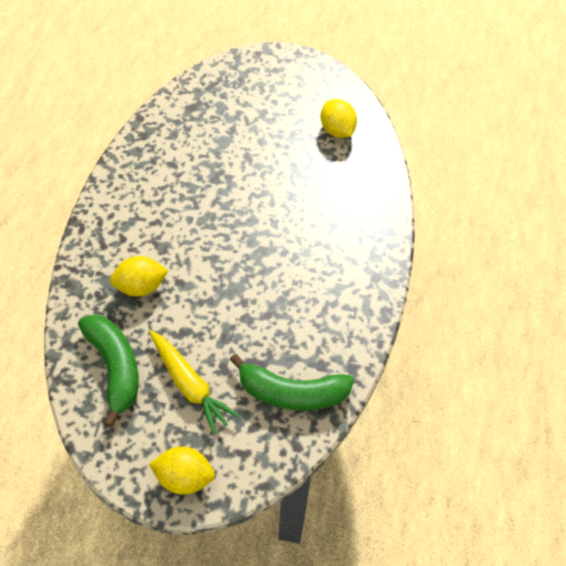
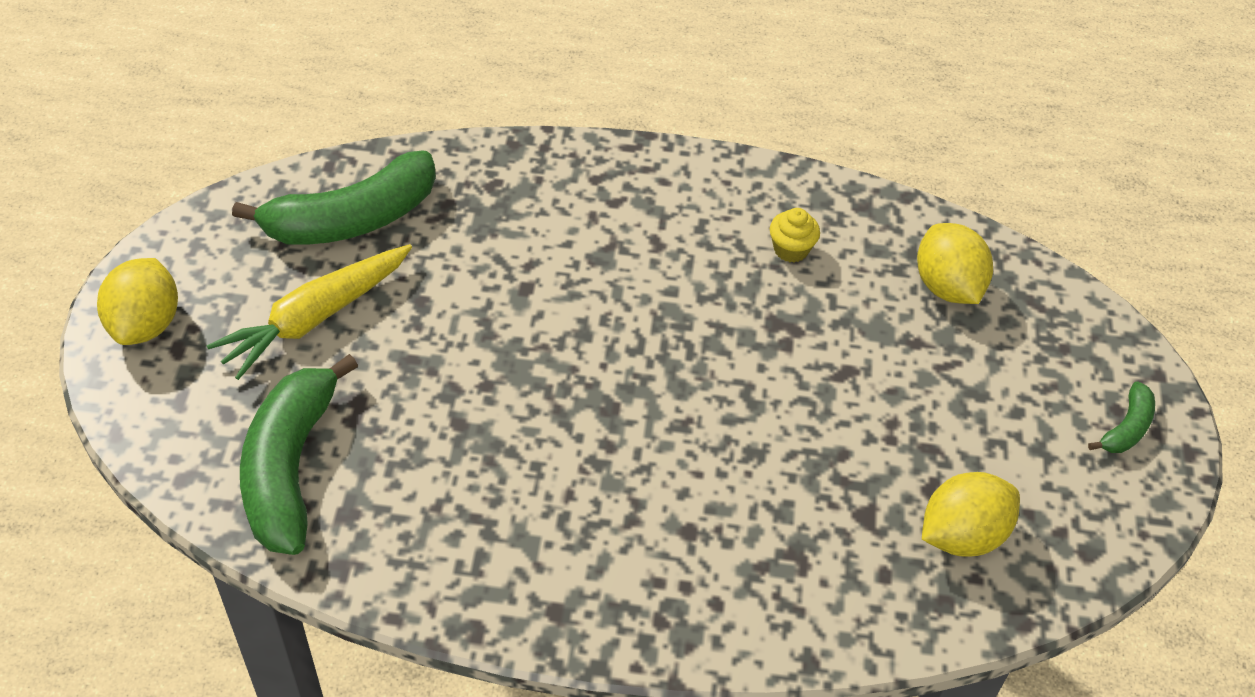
camera: 85 degrees right, 5 degrees down
(141, 287) = (513, 236): yellow lemon -> yellow lemon (947, 286)
(168, 167) = (791, 249): none -> yellow cupcake
(285, 68) = (1126, 428): none -> green banana

